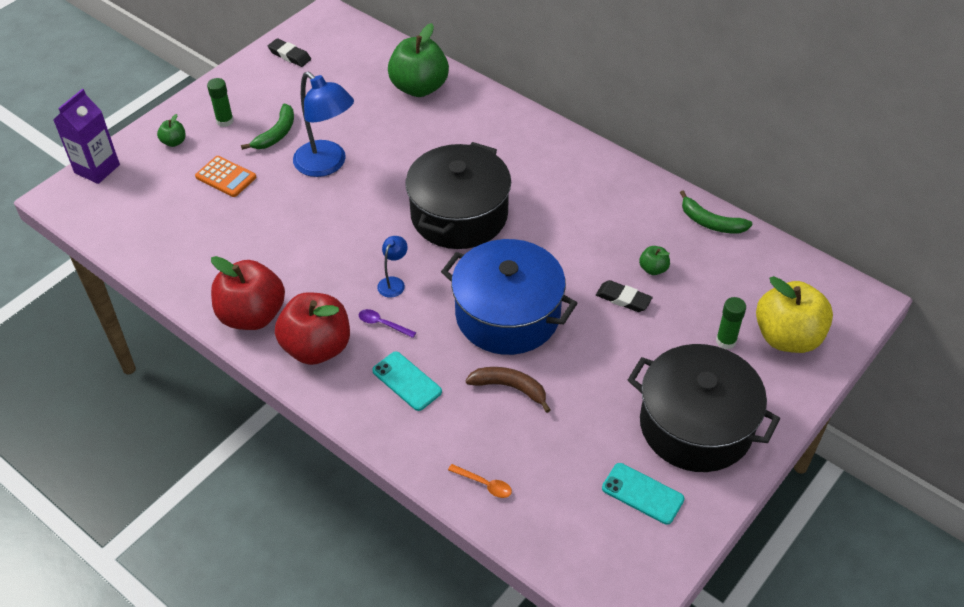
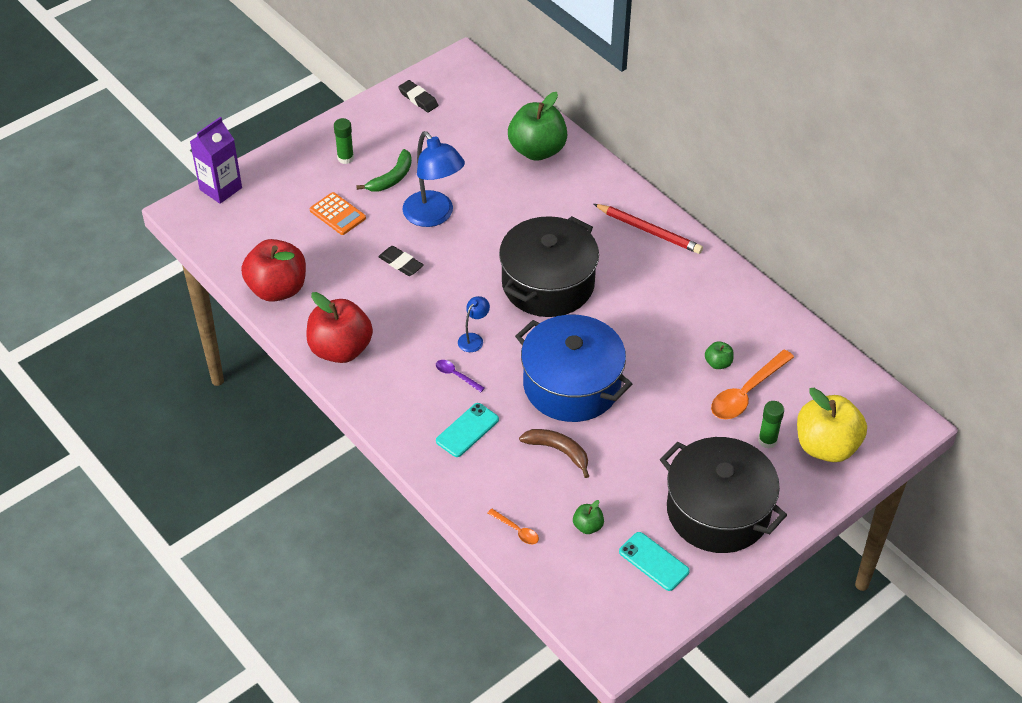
camera: 10 degrees right, 0 degrees up
(174, 142) = (295, 172): green apple -> green apple (588, 526)
(317, 347) = (393, 387): red apple -> red apple (277, 289)
(407, 381) = (467, 430): turquoise phone -> turquoise phone turned 75 degrees clockwise
(549, 149) = (649, 231): none -> red pencil
(623, 299) = (682, 387): black eraser -> black eraser (401, 263)
(690, 295) = (746, 393): none -> orange spoon
(710, 222) = (785, 327): green banana -> none

